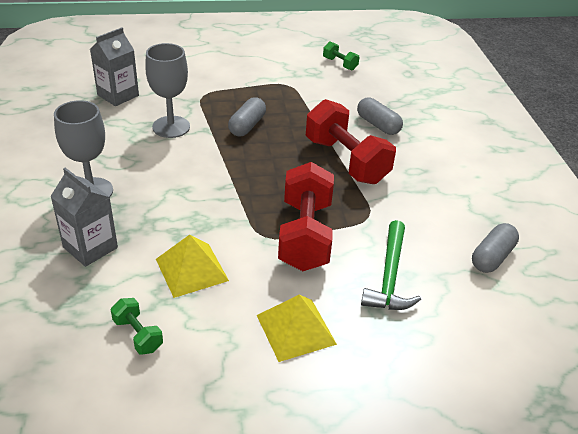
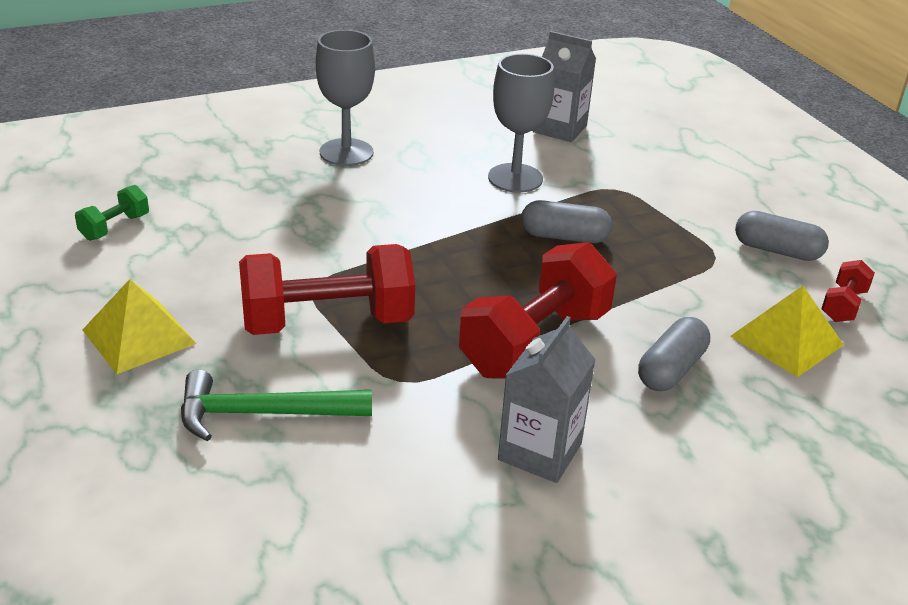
camera: 75 degrees right, 5 degrees down
(90, 247) = (247, 172): grey carton -> grey carton (540, 452)
(191, 269) = (229, 243): yellow pyramid -> yellow pyramid (786, 340)
(340, 64) = (843, 305): green dumbbell -> red dumbbell
(492, 257) = (349, 538): grey capsule -> grey capsule (777, 250)

